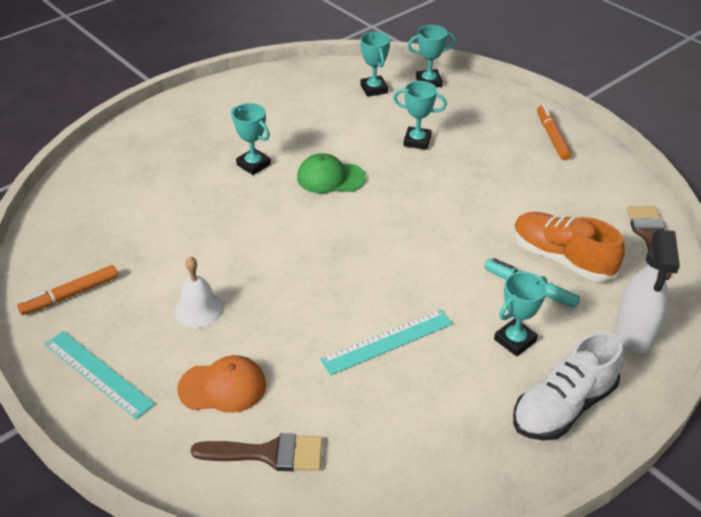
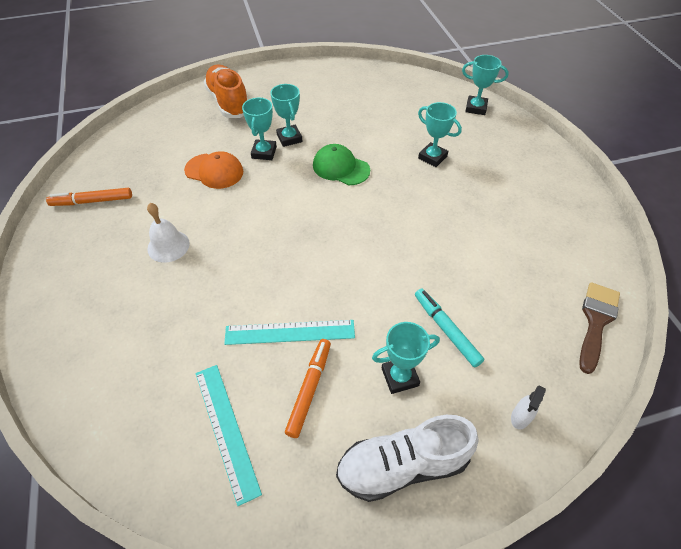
camera: 25 degrees right, 10 degrees up
(98, 374) = (64, 272): turquoise ruler -> turquoise ruler (226, 430)
(223, 387) = (139, 320): orange cap -> orange cap (214, 171)
(268, 454) = (130, 395): brown brush -> none
(374, 89) = (425, 102): turquoise trophy -> turquoise trophy (264, 152)
(552, 137) = (557, 189): orange marker -> orange marker (309, 389)
(561, 258) = (494, 311): orange shoe -> orange shoe (228, 102)
(635, 333) = (520, 417): white spray bottle -> white spray bottle, size x0.46

